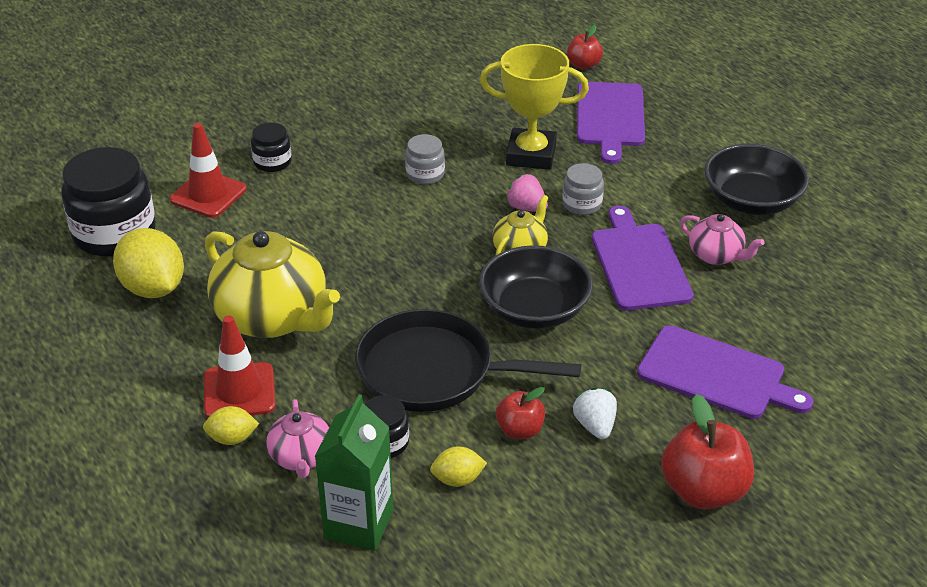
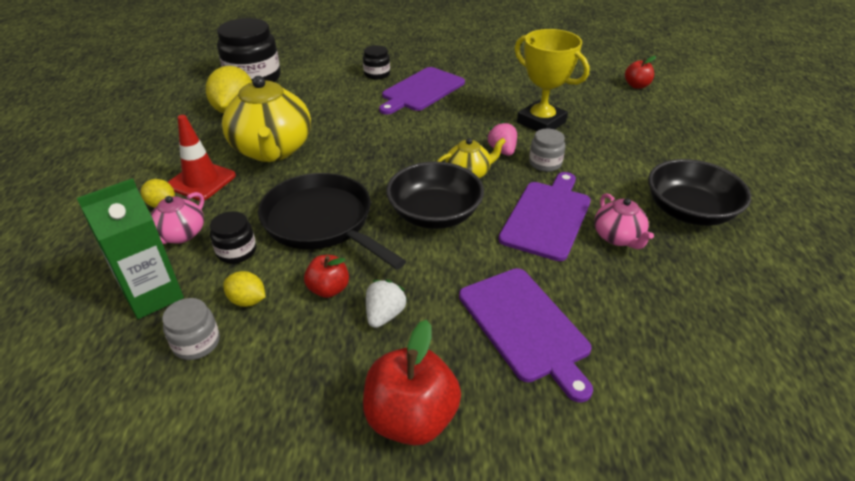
camera: 35 degrees right, 0 degrees up
(208, 194) = (323, 77): red traffic cone -> none
(425, 174) = (457, 109): grey jar -> grey jar (196, 343)
(610, 117) = (624, 120): purple cutting board -> purple cutting board (421, 90)

